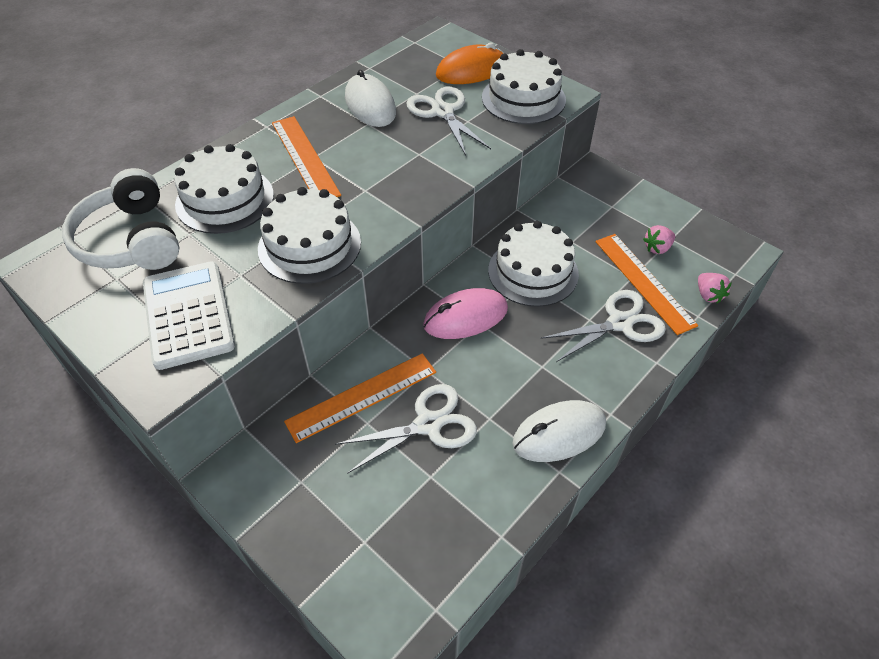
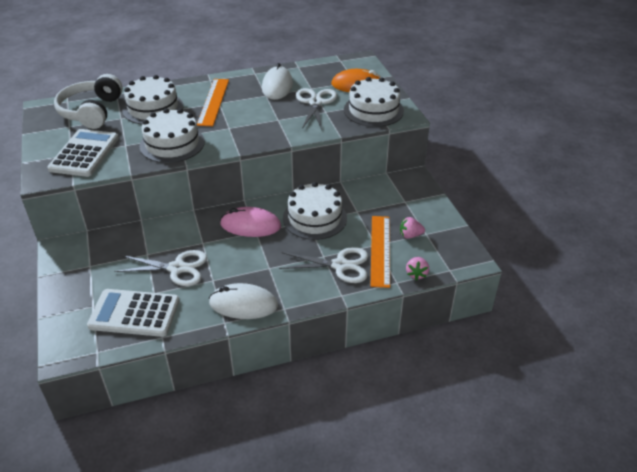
camera: 30 degrees right, 10 degrees down
(362, 396) = (156, 240): orange ruler -> none
(433, 522) = (134, 313): none -> white calculator

